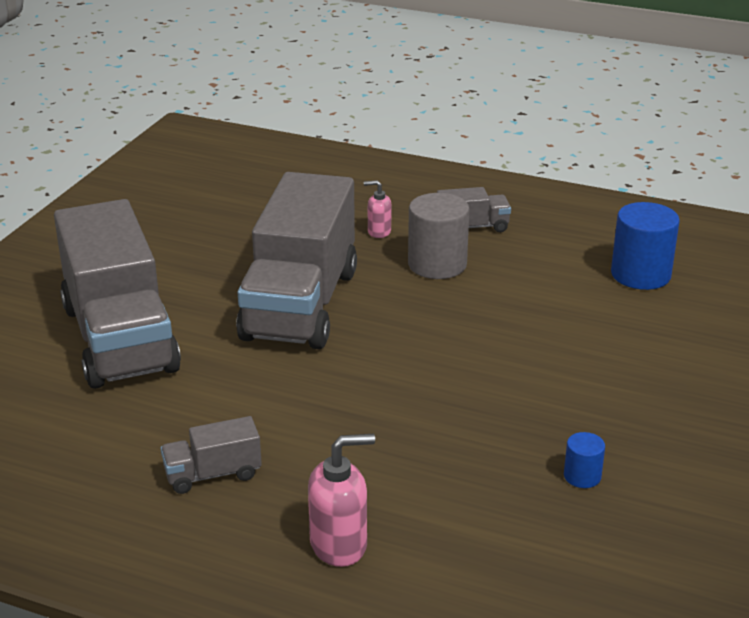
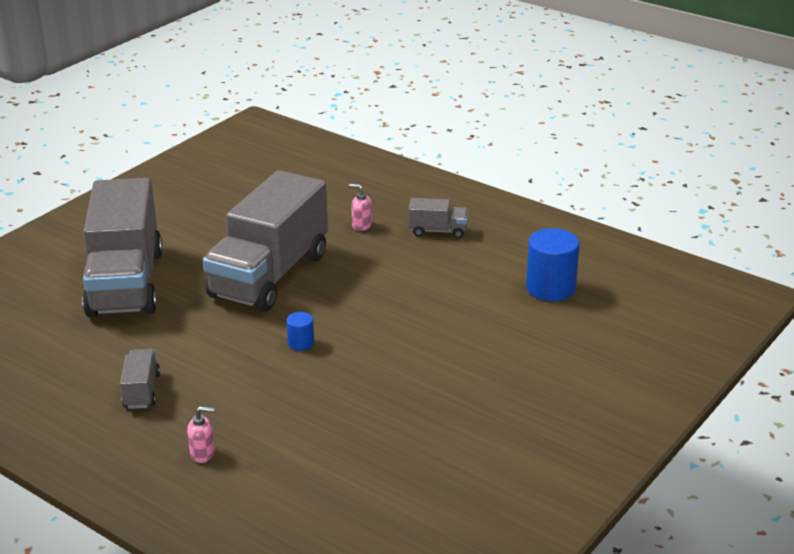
camera: 15 degrees right, 0 degrees up
(213, 474) = (141, 391): grey truck -> grey truck turned 90 degrees clockwise
(339, 544) = (203, 454): pink soap dispenser -> pink soap dispenser, size x0.60
(437, 264) = (392, 258): grey cylinder -> none
(582, 476) = (406, 435): blue cylinder -> blue cylinder (301, 343)

